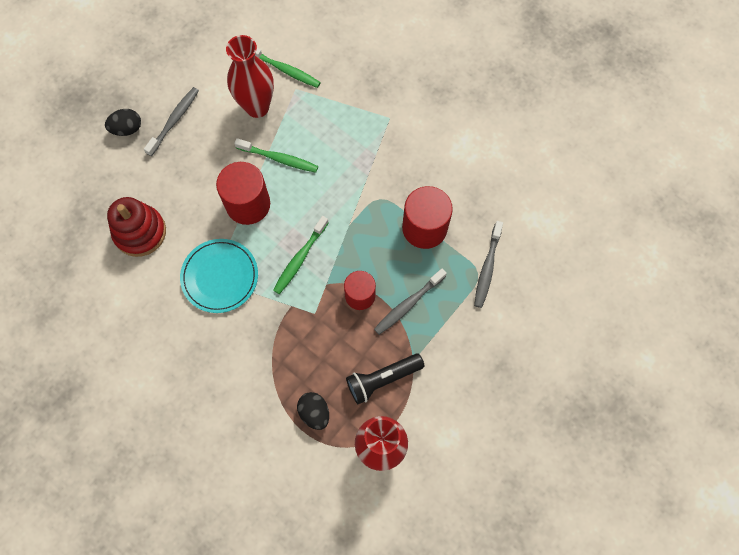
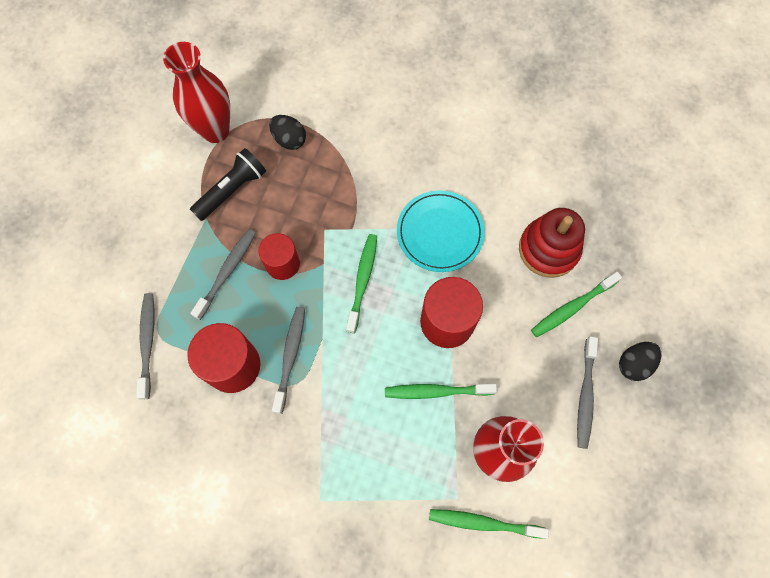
camera: 160 degrees right, 0 degrees up
(148, 182) = (572, 307): none -> green toothbrush
(378, 219) = (290, 357): none -> grey toothbrush

